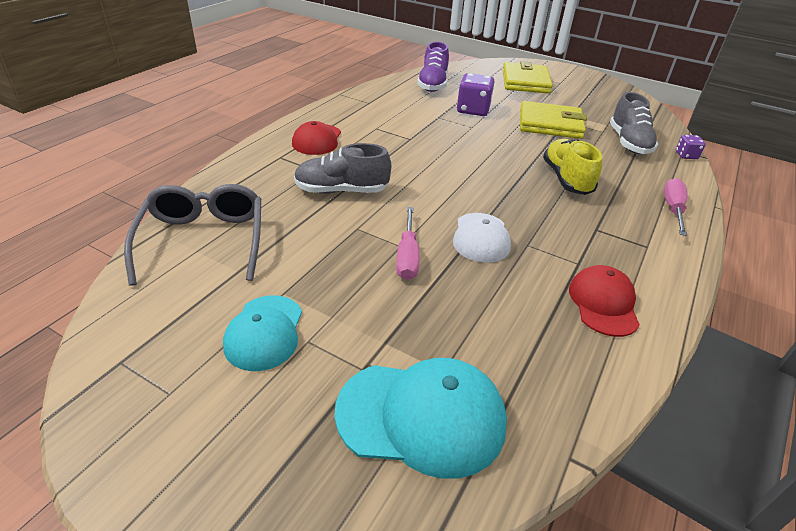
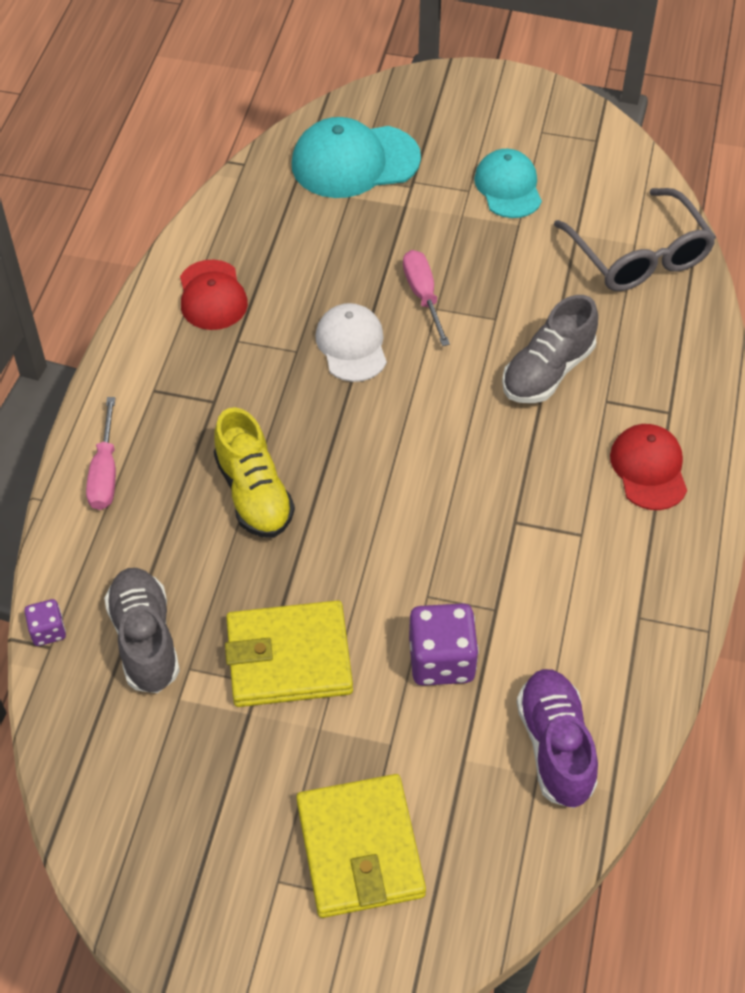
camera: 165 degrees right, 15 degrees up
(341, 190) = (547, 371): grey shoe -> grey shoe turned 150 degrees clockwise

